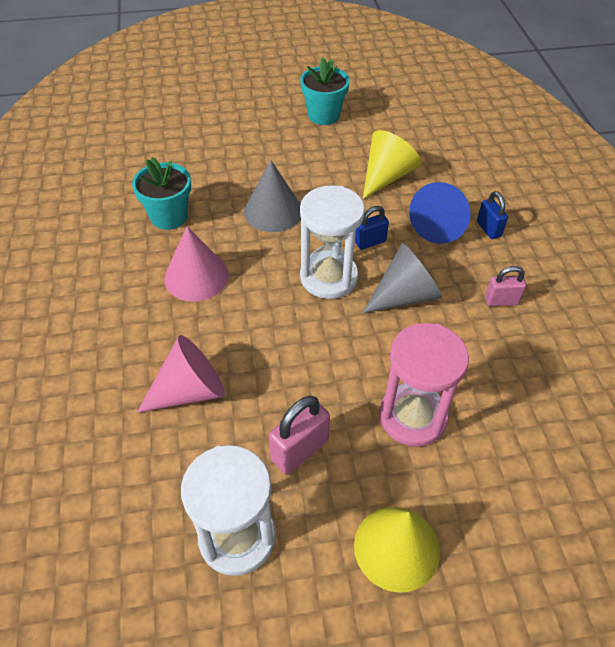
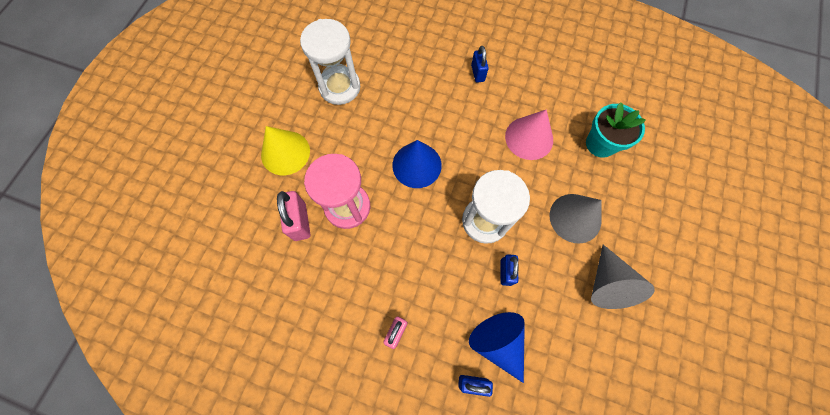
camera: 120 degrees right, 20 degrees up
(120, 363) = (477, 73): none -> blue padlock
(190, 390) = (438, 100): pink cone -> none
(299, 450) = (366, 136): pink padlock -> pink padlock (300, 222)
(304, 369) = (417, 165): none -> blue cone
(323, 115) = (700, 334): turquoise flower pot -> none
(386, 176) = (581, 337): yellow cone -> none
(404, 295) = (440, 263): grey cone -> grey cone (607, 284)

